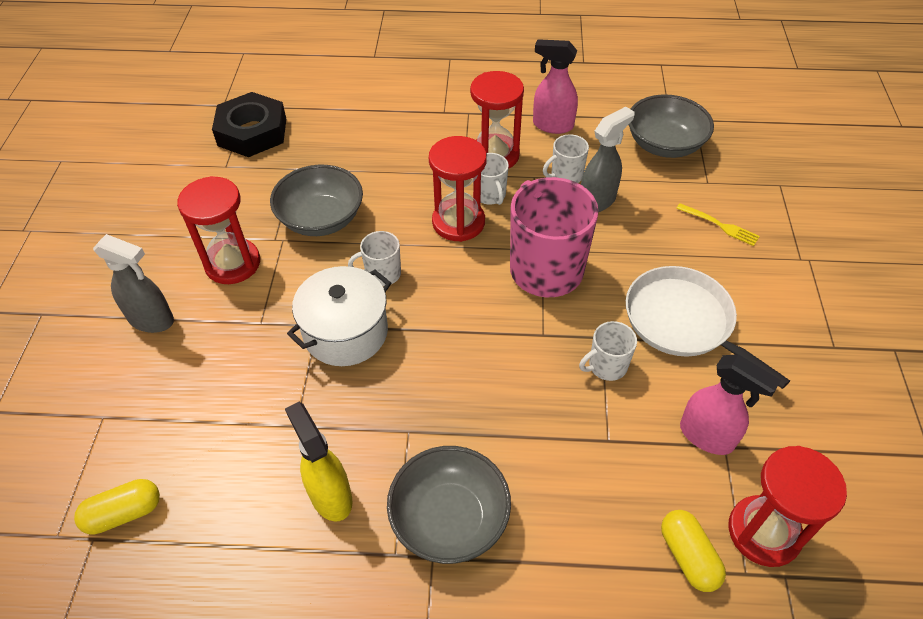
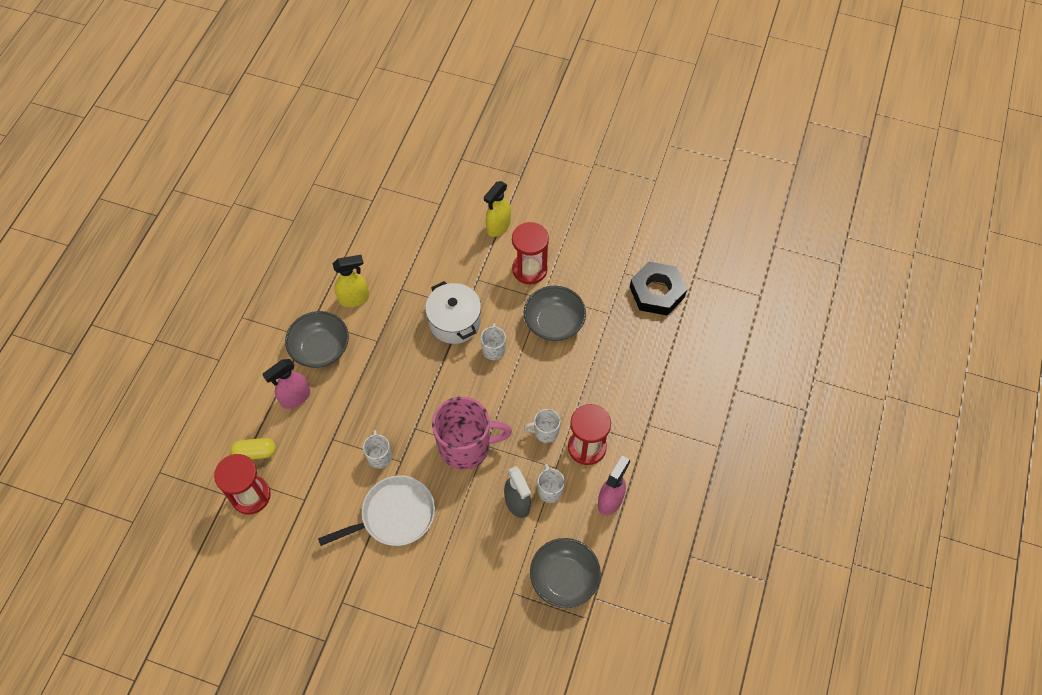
camera: 105 degrees right, 10 degrees up
(124, 513) = (380, 212): yellow capsule -> none
(152, 320) = (498, 227): grey spray bottle -> yellow spray bottle
(458, 222) = (525, 405): red hourglass -> none
(707, 436) = (313, 493): pink spray bottle -> pink spray bottle (295, 398)
(720, 225) = (467, 580): yellow fork -> none

